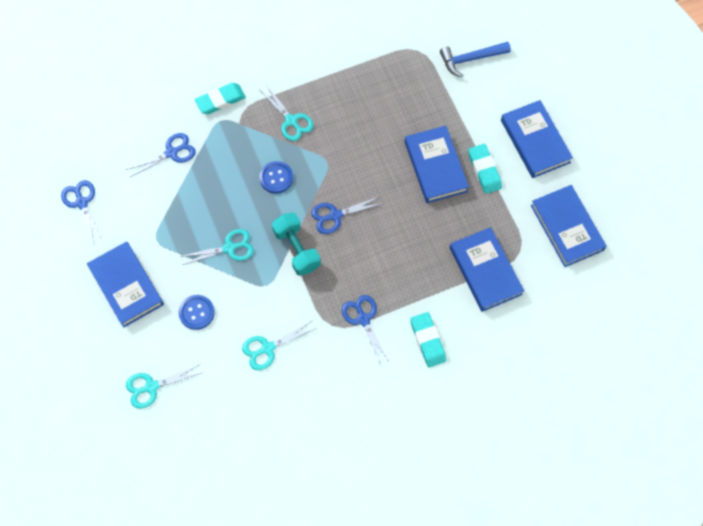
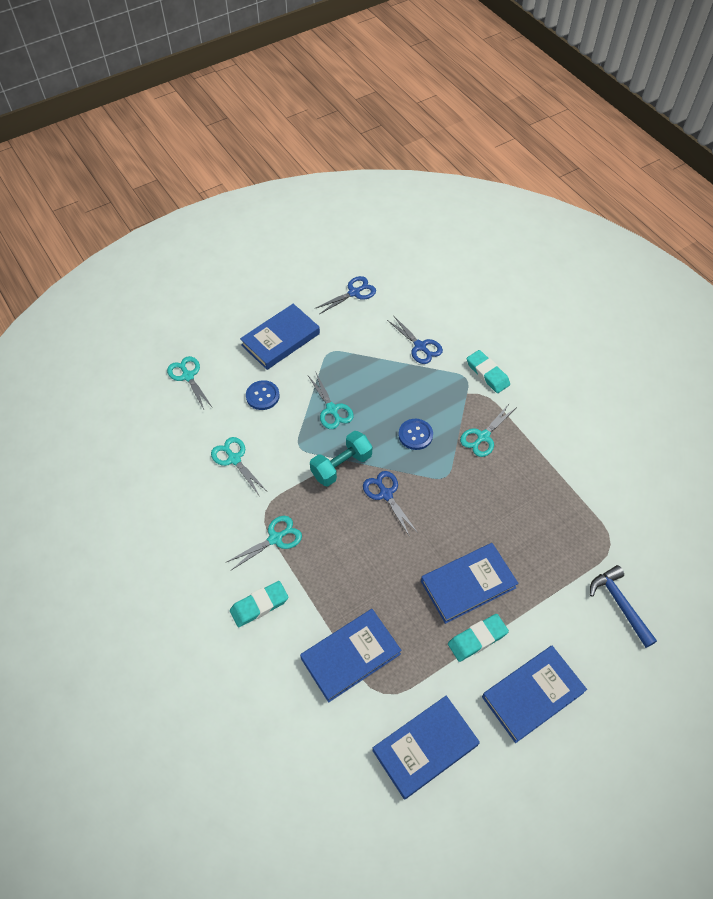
camera: 80 degrees right, 10 degrees down
(363, 319) = (275, 538): blue scissors -> turquoise scissors

